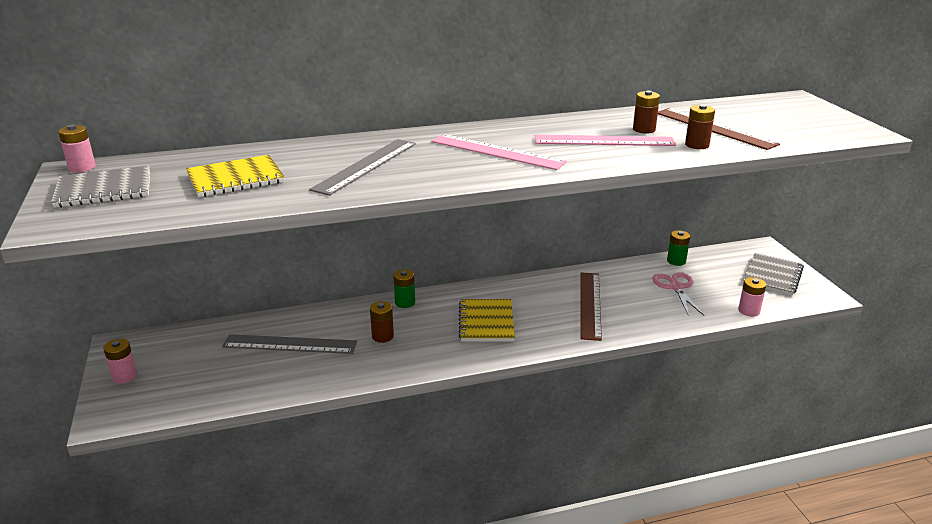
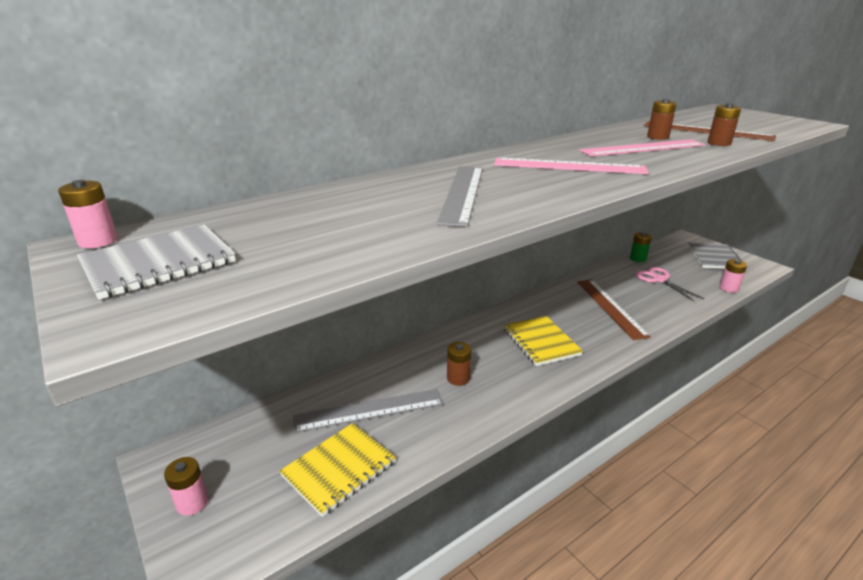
camera: 20 degrees left, 0 degrees up
(235, 178) = (330, 225): yellow notebook -> yellow notebook (339, 469)
(405, 302) = (451, 339): green battery -> none

